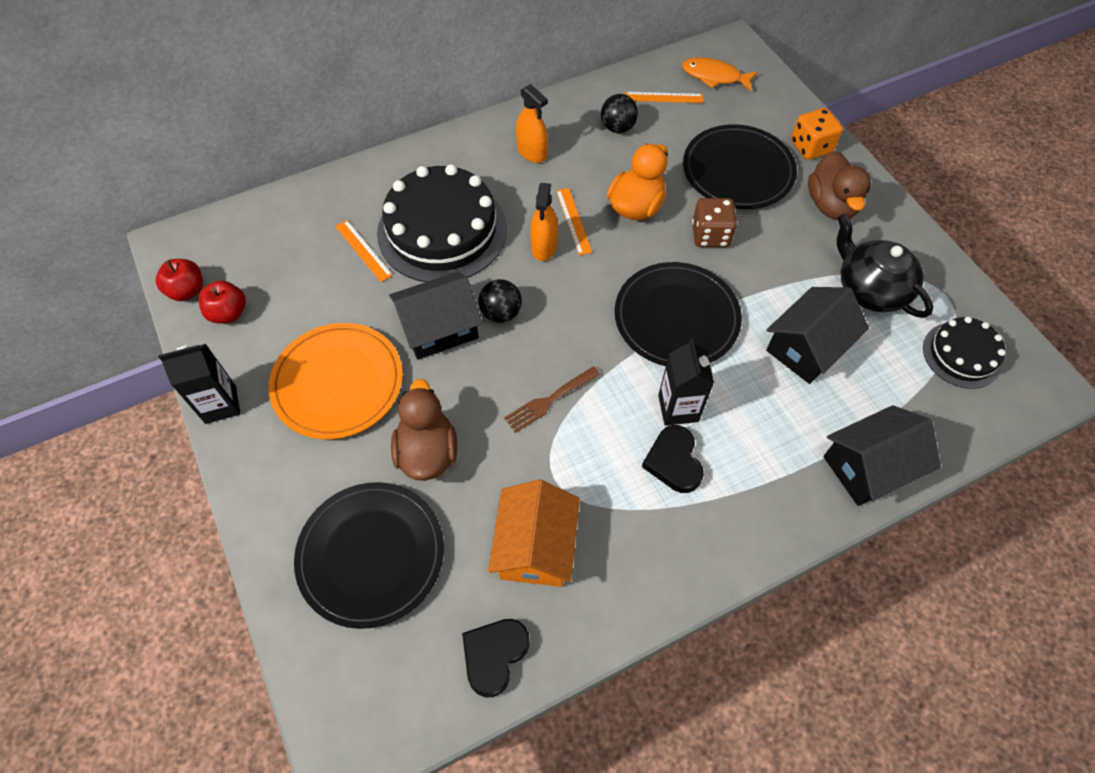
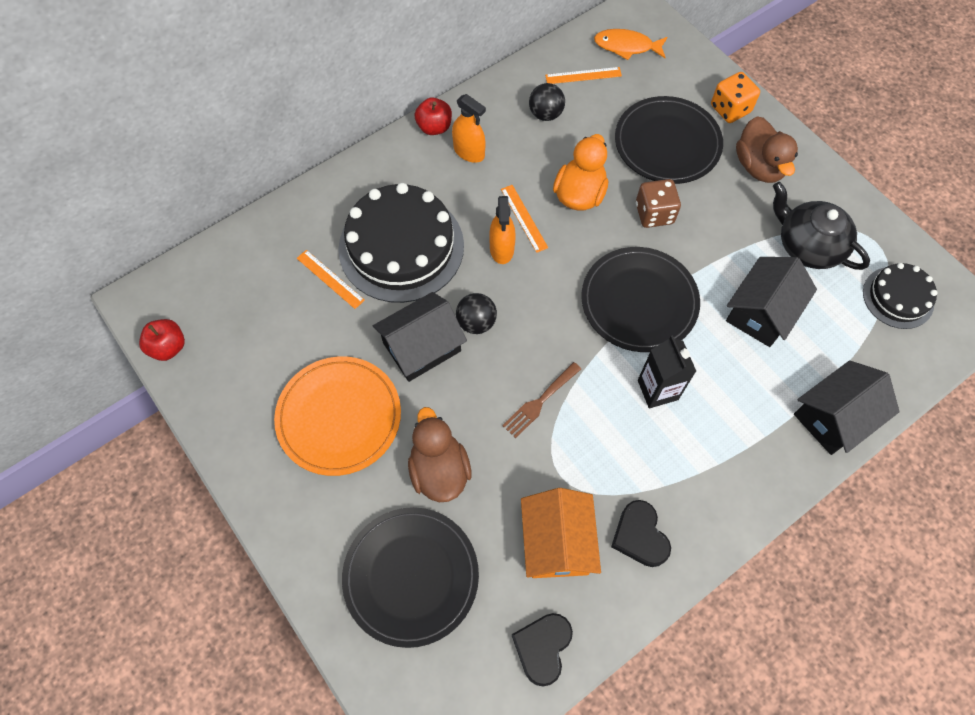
camera: 10 degrees left, 5 degrees up
(220, 404) = (233, 457): black carton -> none
(229, 313) = (215, 364): red apple -> red apple (434, 127)
(674, 461) = (663, 441): black heart -> black heart (640, 536)

